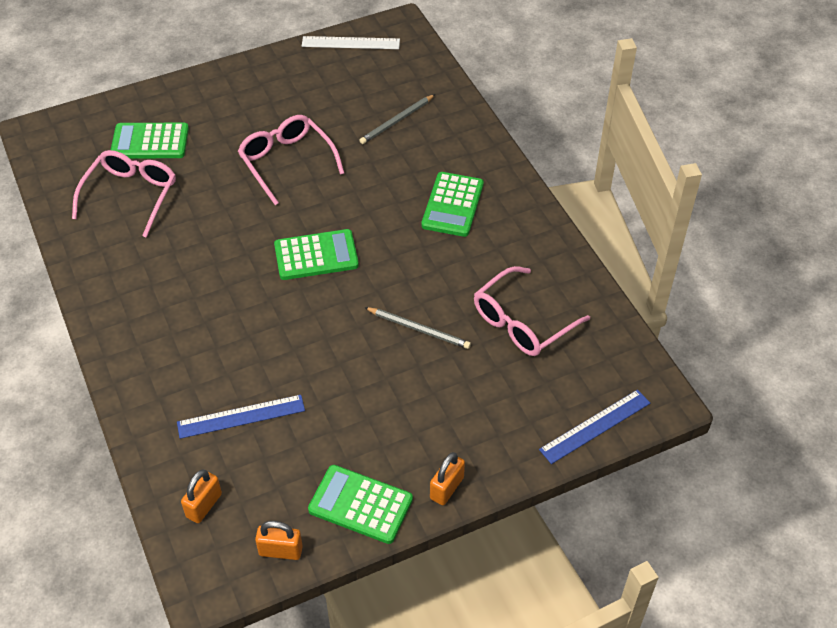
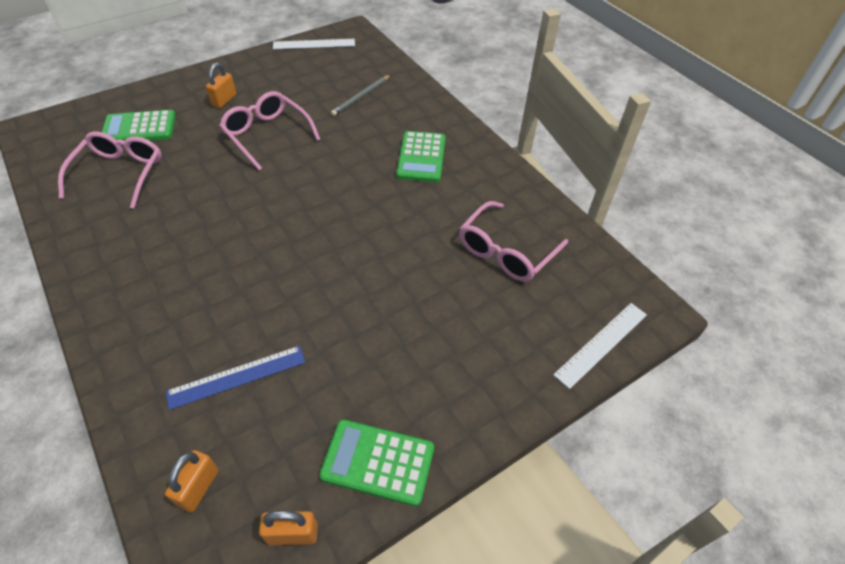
camera: 10 degrees left, 0 degrees up
(316, 255) = (302, 210): green calculator -> none
(419, 329) = (410, 268): grey pencil -> none
(447, 488) = (468, 430): orange padlock -> orange padlock (224, 100)
(595, 426) = (601, 344): blue ruler -> white ruler

